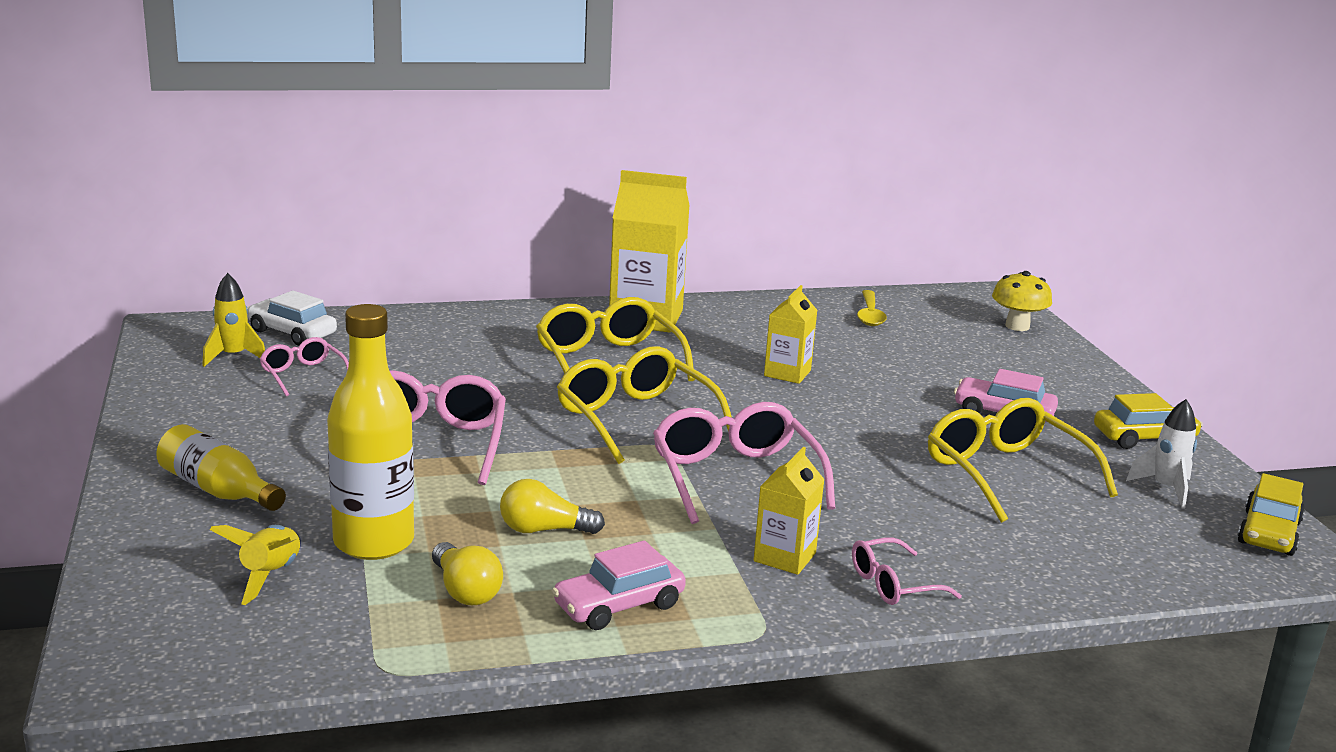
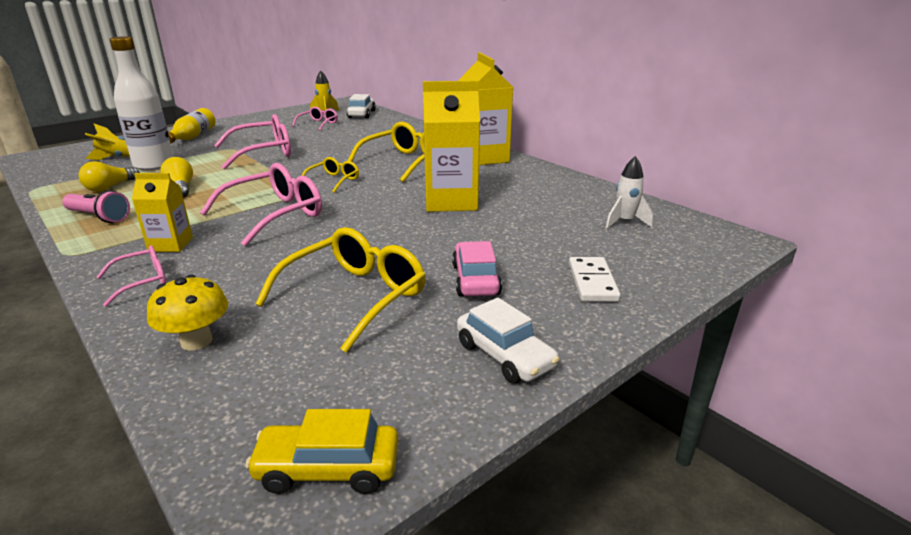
camera: 65 degrees right, 5 degrees up
(374, 542) = (154, 165): yellow bottle -> white bottle
(619, 606) = (99, 217): pink car -> pink flashlight
(636, 419) = (333, 181): yellow glasses -> yellow glasses, size x0.54
(787, 373) = (450, 201): yellow carton -> yellow carton, size x1.82
(870, 315) = (599, 206): yellow spoon -> none
(894, 584) = (142, 282): pink glasses -> pink glasses turned 105 degrees clockwise
(1017, 326) = (683, 259): yellow mushroom -> yellow mushroom (196, 341)
(1038, 371) = (592, 282): none -> white domino
(1144, 438) = (505, 355): yellow car -> white car
(1165, 489) = (390, 382): white rocket -> white rocket (625, 222)

